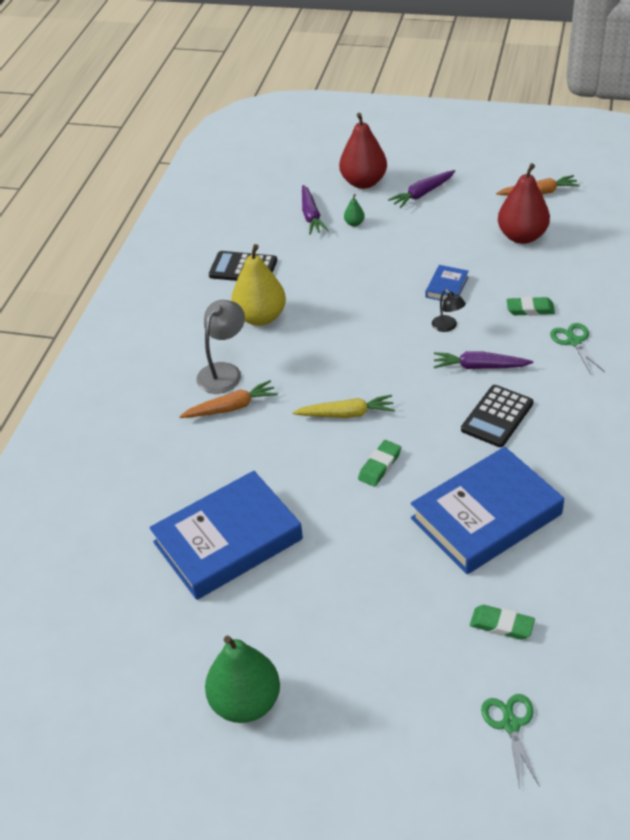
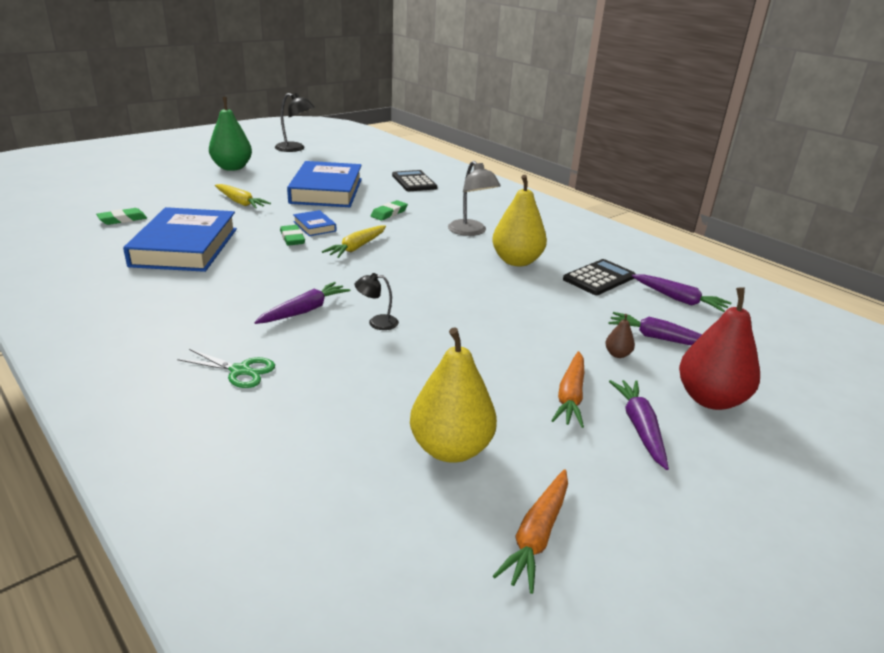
camera: 120 degrees right, 15 degrees down
(83, 716) = (295, 149): none -> black lamp
(231, 407) = (430, 222): orange carrot -> orange carrot (570, 396)
(238, 225) = (679, 299): none -> purple carrot
(346, 579) = (240, 202): none -> yellow carrot
(354, 223) = (617, 354): green pear -> brown pear
(447, 287) = (432, 350): blue book -> blue book (314, 226)
(497, 416) = (244, 290): black calculator -> black calculator (414, 182)
(510, 724) = (82, 200): green scissors -> none
(522, 236) = (450, 449): red pear -> yellow pear
(530, 309) = (324, 375): green eraser -> green eraser (389, 213)

